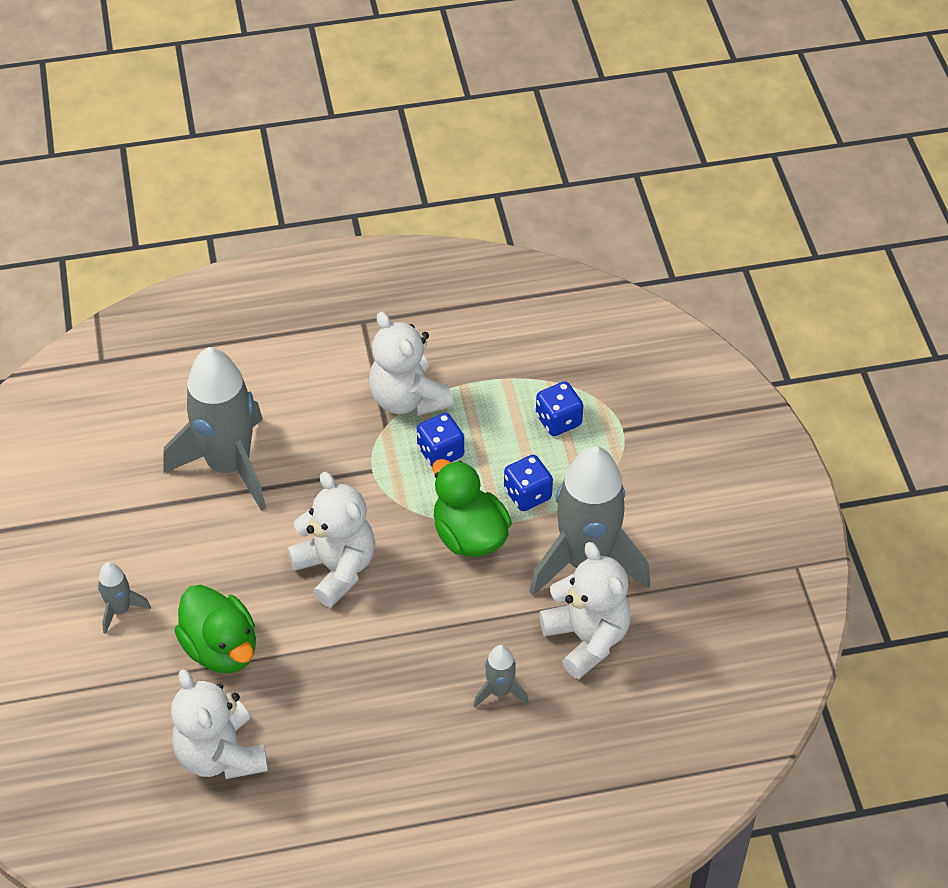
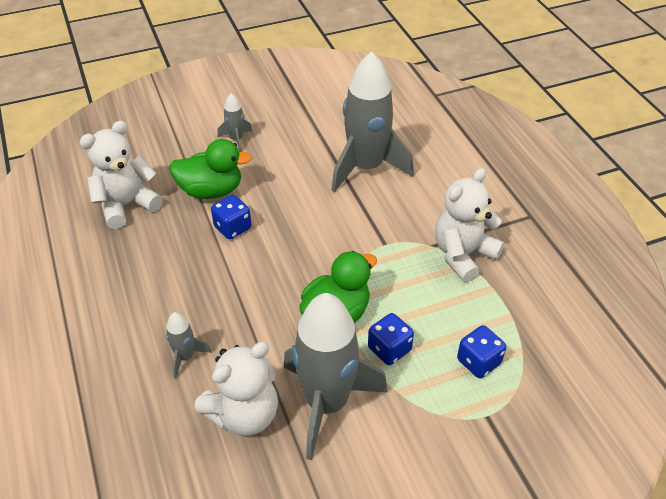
camera: 80 degrees right, 5 degrees down
(221, 648) = (211, 190): green duck -> green duck turned 135 degrees counterclockwise
(336, 568) = (288, 238): white teddy bear -> none
(440, 452) = (416, 283): blue dice -> blue dice (232, 227)

